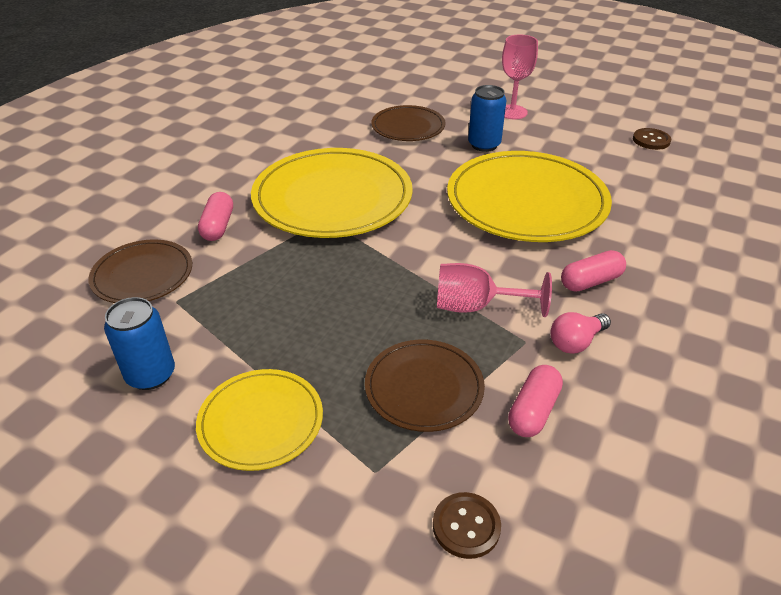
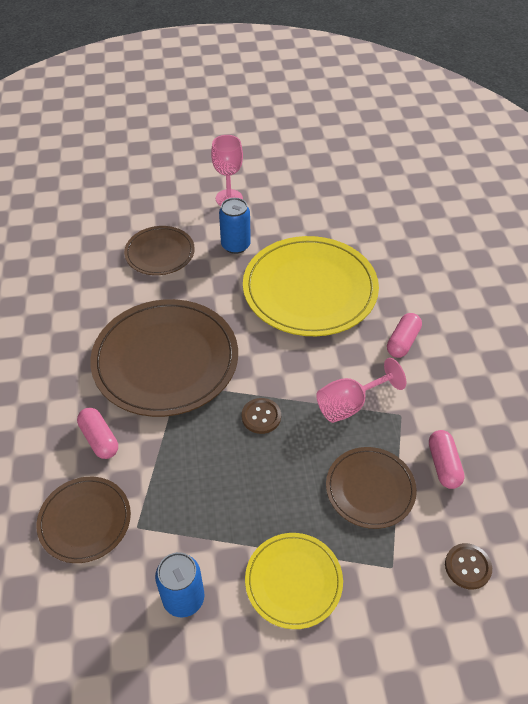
camera: 35 degrees left, 10 degrees up
(332, 198) = (165, 360): yellow plate -> brown plate
(576, 342) = (429, 397): pink light bulb -> none
(651, 140) = (349, 185): brown button -> brown button (261, 416)

